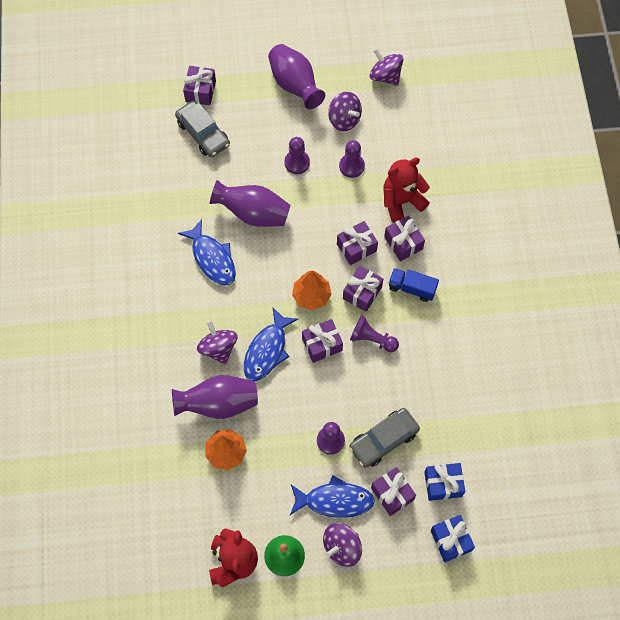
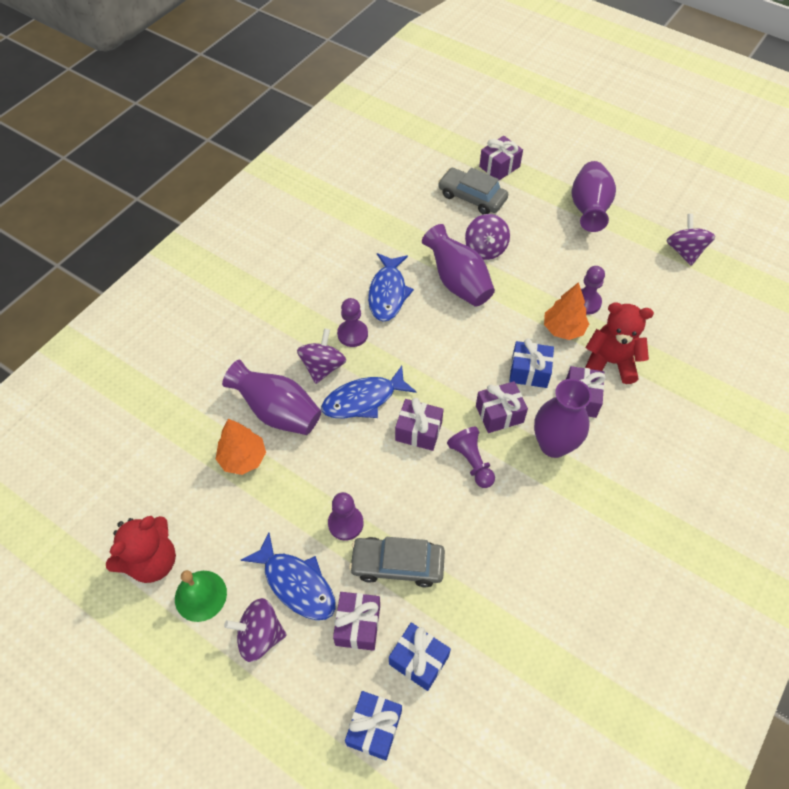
camera: 40 degrees right, 10 degrees down
(203, 133) = (472, 197): grey car -> grey car turned 120 degrees clockwise
(297, 163) = (535, 268): purple pawn -> purple pawn (352, 334)
(311, 296) = (448, 383): orange tree -> orange tree (563, 329)
(344, 119) = (612, 262): purple spinning top -> purple spinning top (485, 249)
(356, 247) = (529, 372): purple gift -> blue gift
(412, 288) = (553, 445): blue truck -> purple vase

